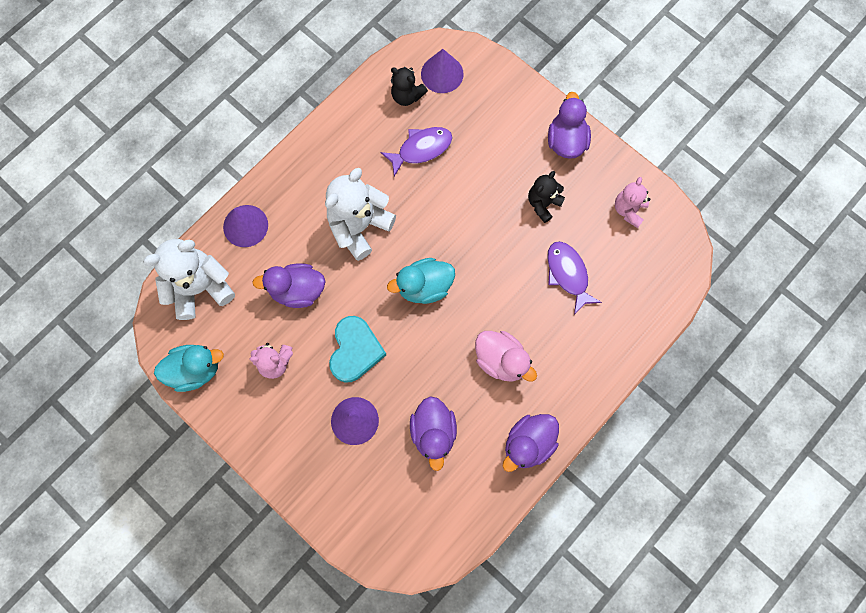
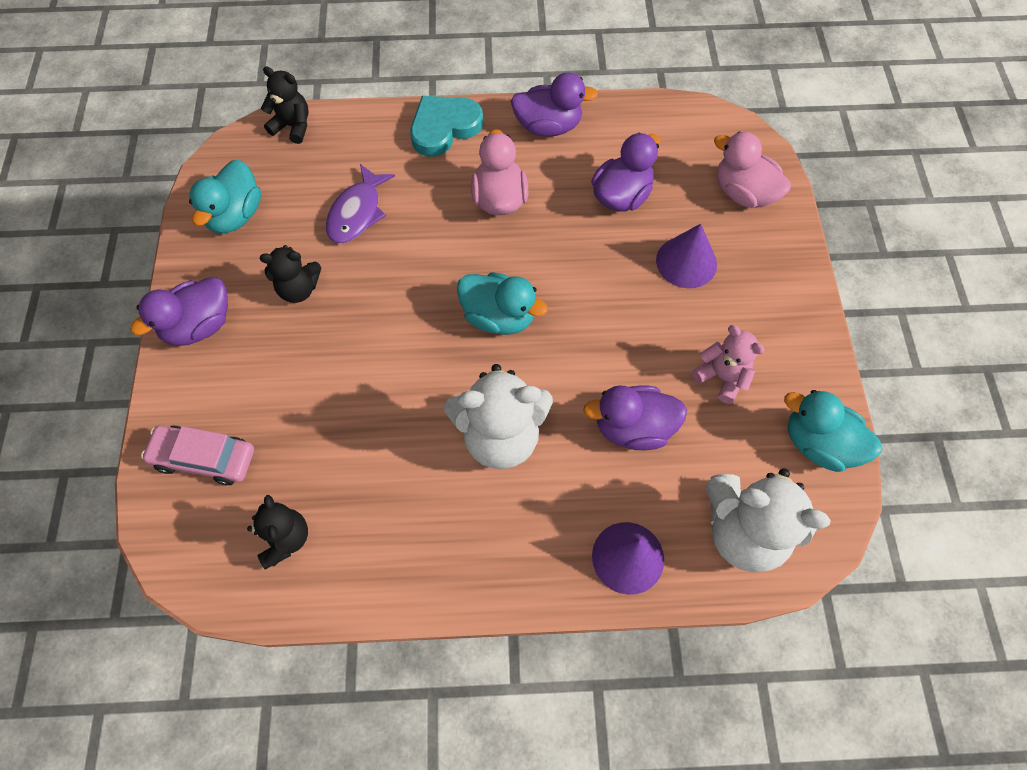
camera: 135 degrees left, 10 degrees down
(297, 290) = (633, 428): purple duck -> purple duck turned 135 degrees clockwise
(355, 350) = (627, 319): turquoise heart -> turquoise heart (444, 128)
(362, 508) = (743, 193): none -> pink duck
(421, 149) = (343, 458): purple fish -> none
(442, 74) = (217, 526): purple cone -> none
(483, 92) = (204, 458): none -> pink car
(628, 210) = (235, 215): pink teddy bear -> turquoise duck
(673, 292) = (293, 126): none -> black teddy bear

